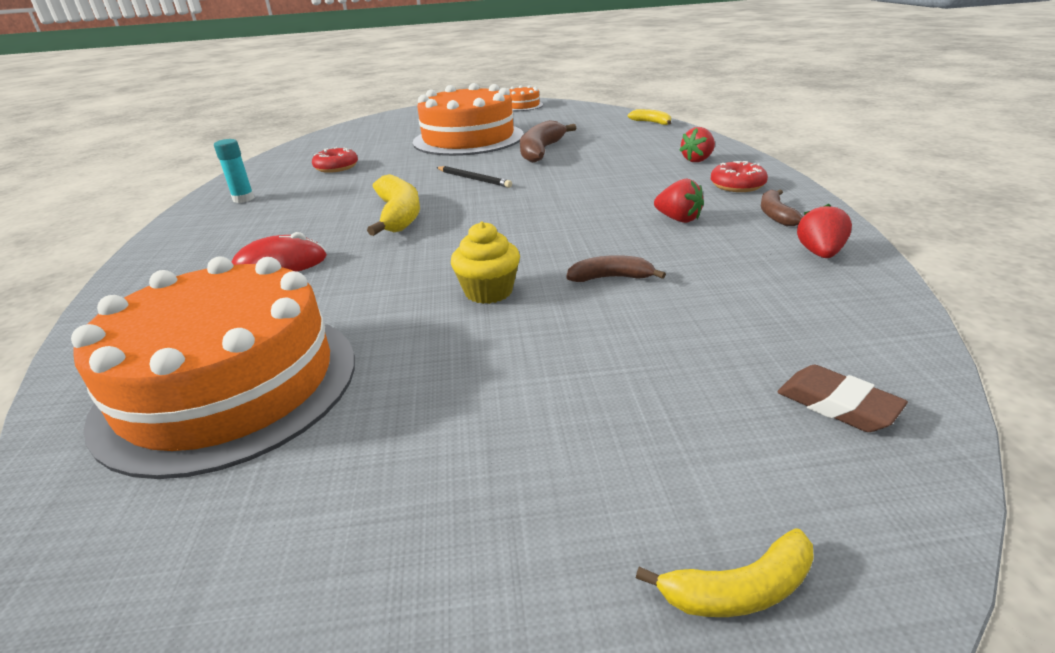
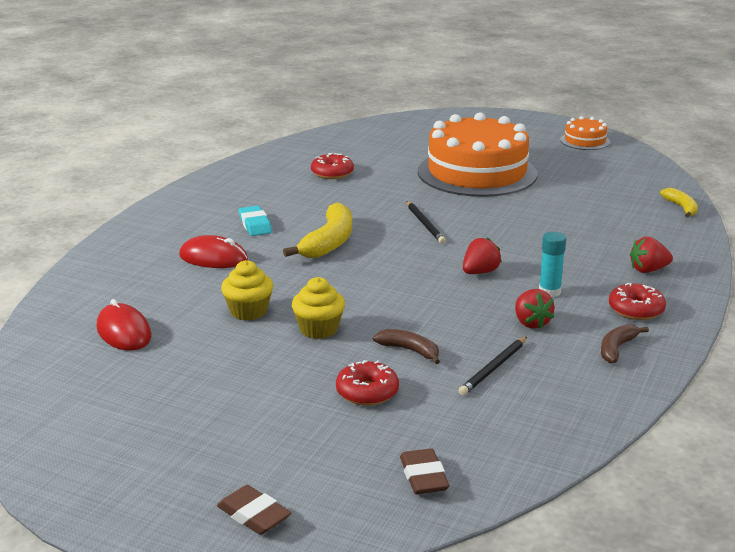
camera: 30 degrees right, 5 degrees down
(229, 385) = (124, 332): orange cake -> red mouse
(243, 199) = (237, 186): turquoise glue stick -> turquoise glue stick (549, 292)
(299, 223) = (255, 225): none -> turquoise eraser
(383, 302) = (248, 311): none -> yellow cupcake
(541, 151) = (521, 210): brown banana -> none
(630, 335) = (367, 392): none -> red donut
(711, 265) = (494, 368): none -> black pencil
(739, 589) = (253, 515): yellow banana -> brown eraser
(820, 253) = (590, 392): red strawberry -> red strawberry (480, 272)

